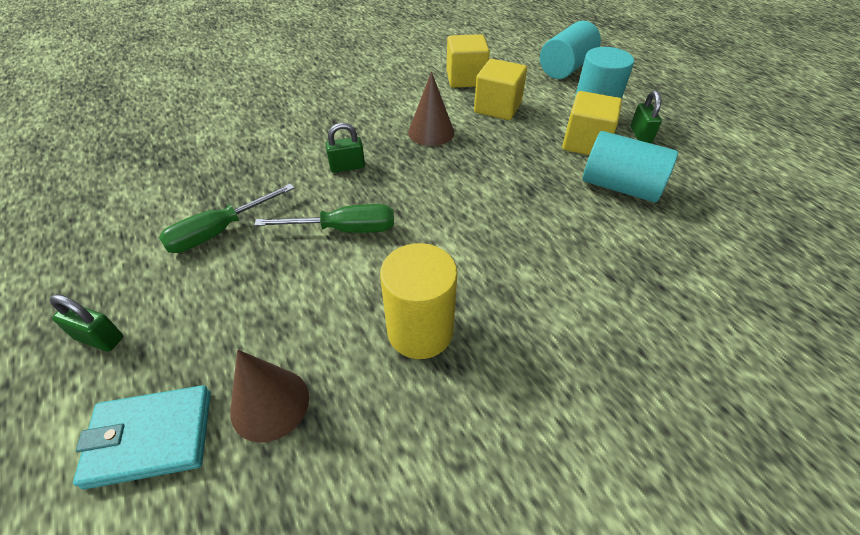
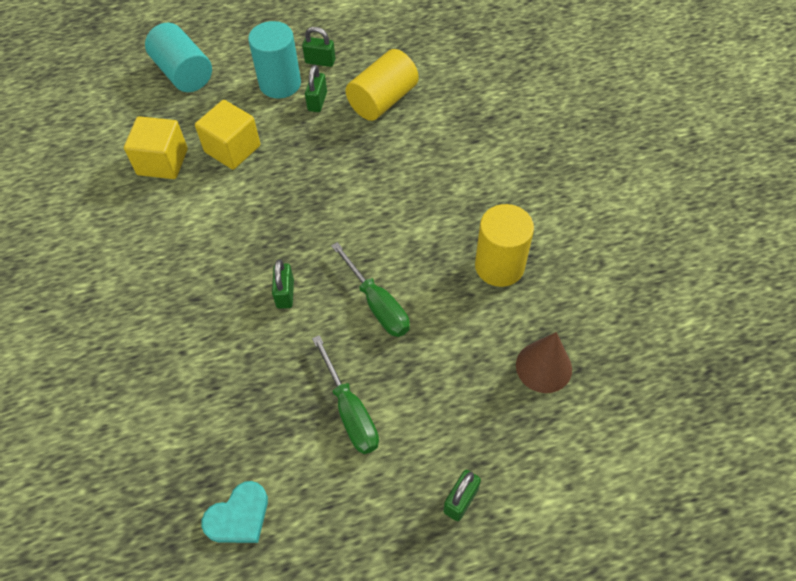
camera: 75 degrees left, 10 degrees up
(127, 184) = (238, 516): none -> turquoise heart
(150, 438) = (559, 445): turquoise wallet -> none
(345, 229) = (377, 304): green screwdriver -> green screwdriver turned 135 degrees clockwise
(431, 132) = (253, 213): brown cone -> none
(586, 143) = (317, 101): yellow cube -> green padlock
(620, 186) = (383, 100): turquoise cylinder -> yellow cylinder

